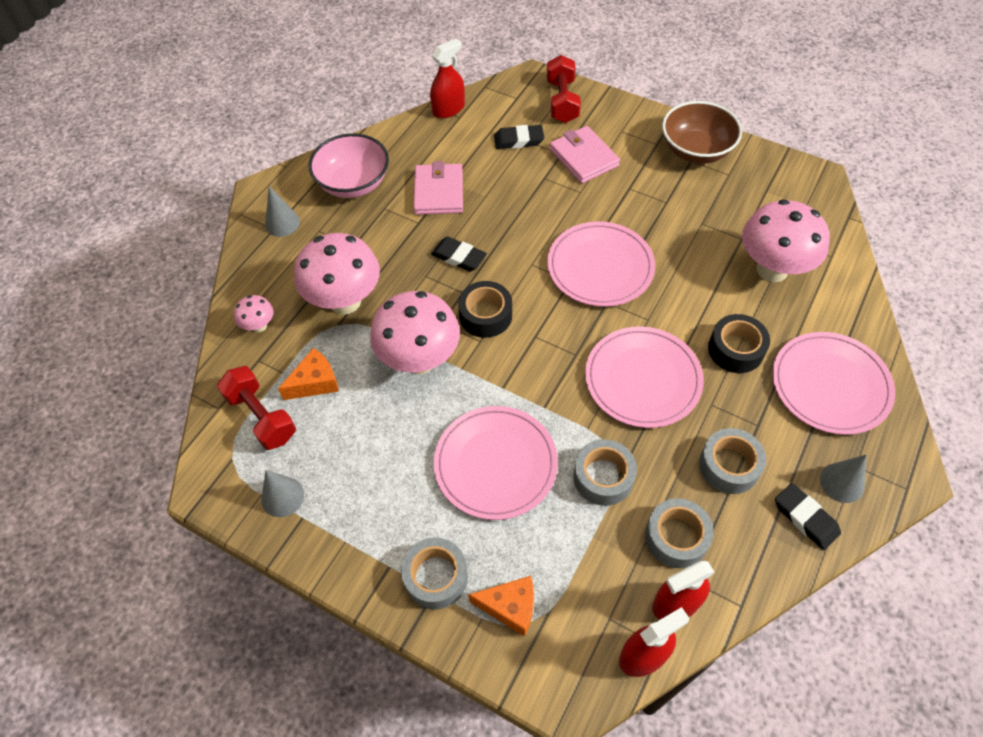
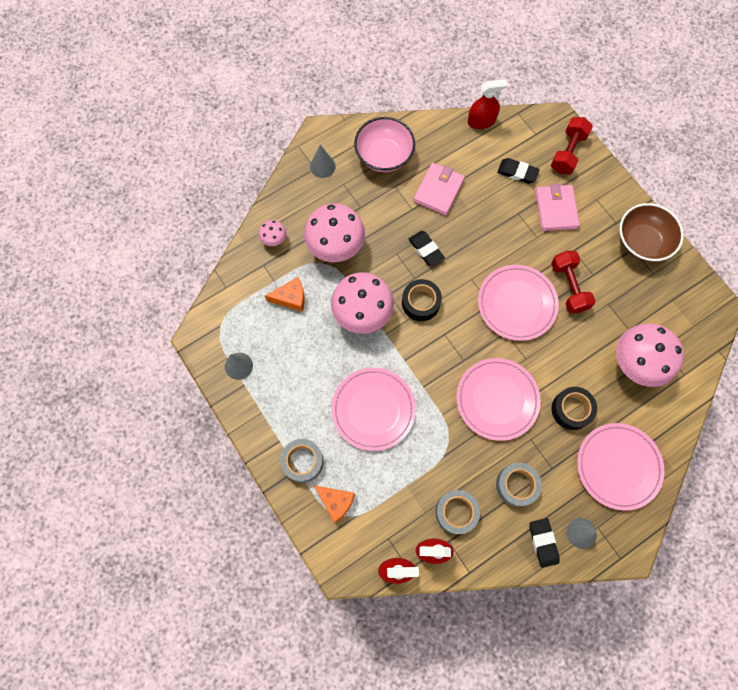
camera: 25 degrees right, 15 degrees up
(261, 417) = (249, 306): red dumbbell -> red dumbbell (569, 287)
(603, 477) = (434, 452): grey tape -> none

